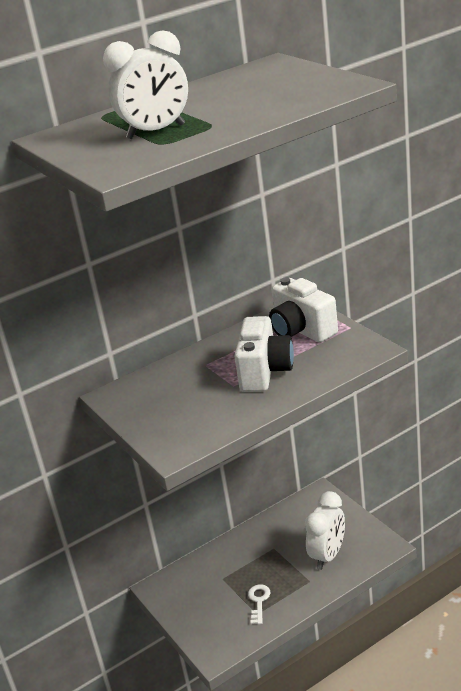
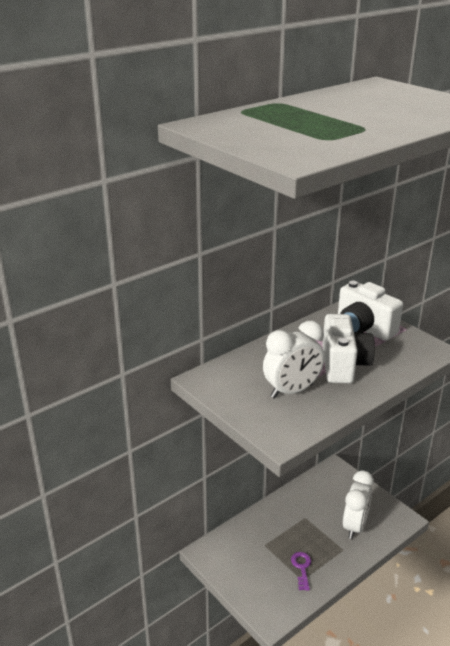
camera: 10 degrees left, 0 degrees up
(156, 132) = (311, 129): white clock -> white clock (292, 391)
(258, 601) = (301, 568): white key -> purple key

